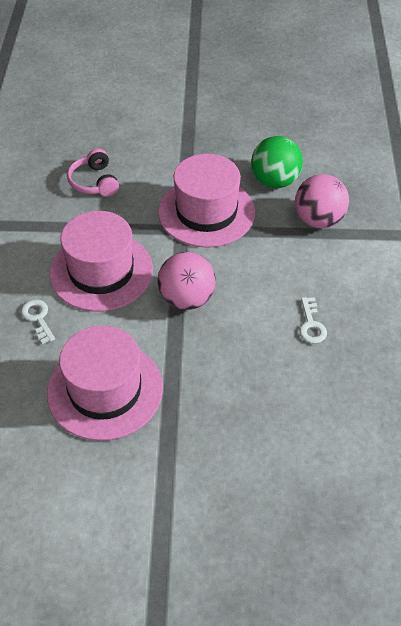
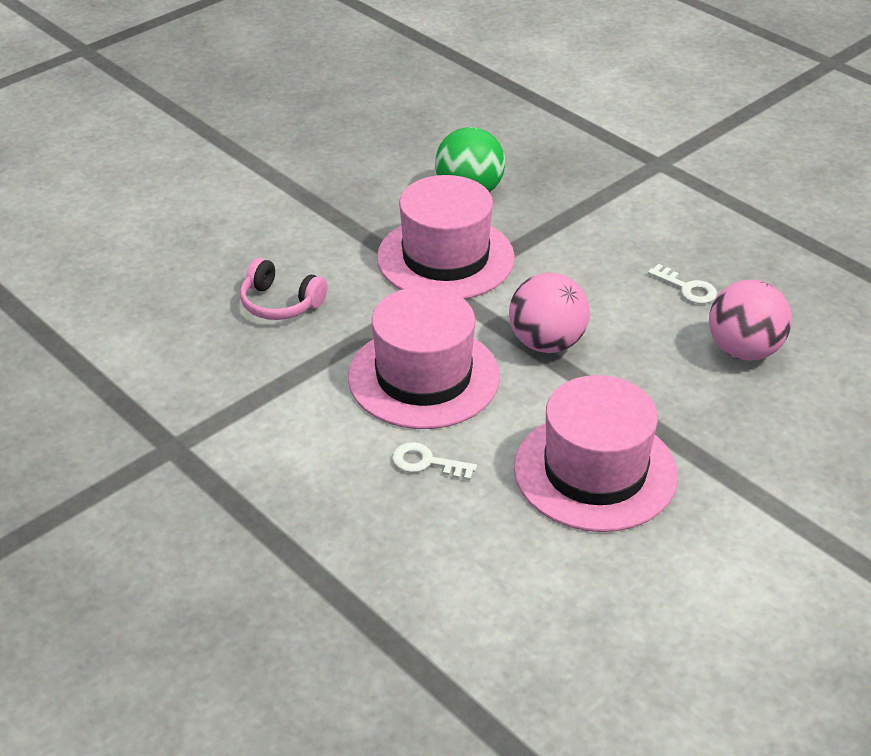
camera: 45 degrees left, 10 degrees down
(318, 220) = (561, 200): pink ball -> pink ball (744, 350)

